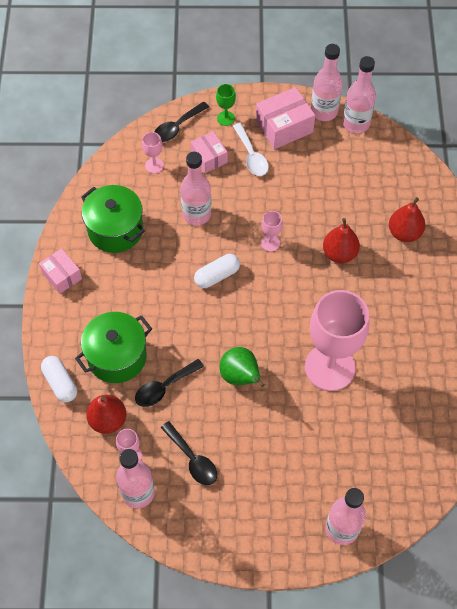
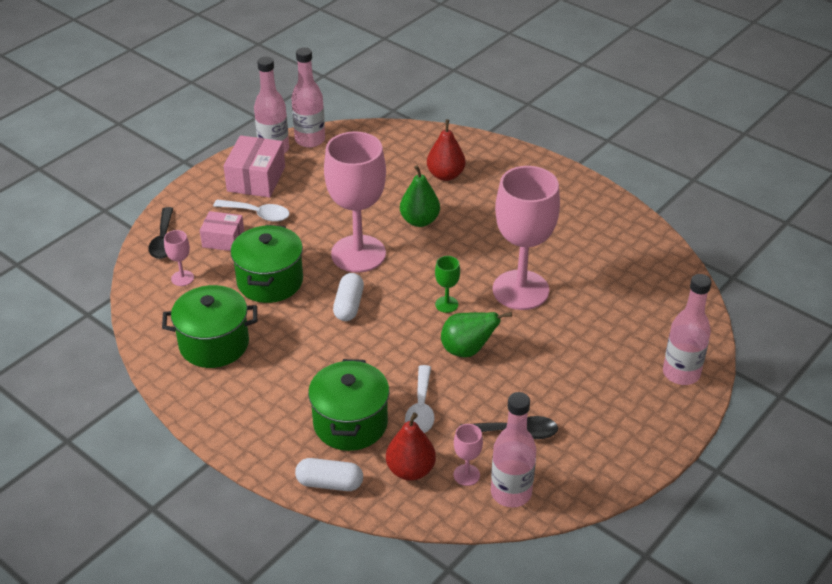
camera: 50 degrees left, 20 degrees down
(62, 276) = (213, 412): pink box -> none
(164, 387) = (421, 408): black spoon -> white spoon
(196, 214) = (270, 281): pink bottle -> green pot
(226, 118) = (198, 206): green goblet -> green goblet (446, 304)
(270, 243) = (358, 254): pink goblet -> pink goblet, size x2.47
(339, 253) = (419, 221): red pear -> green pear

